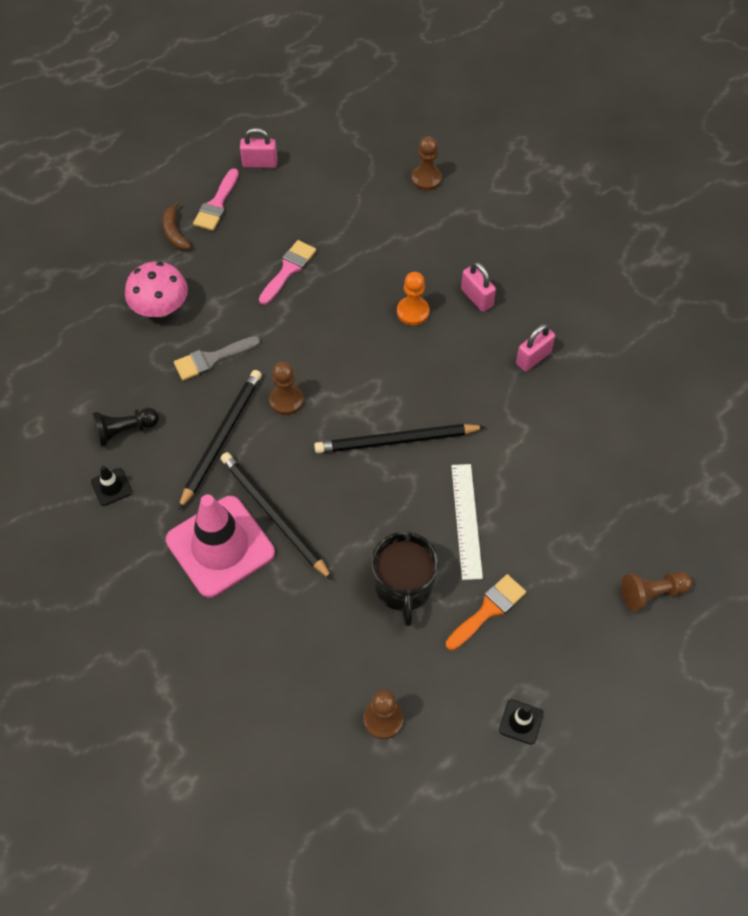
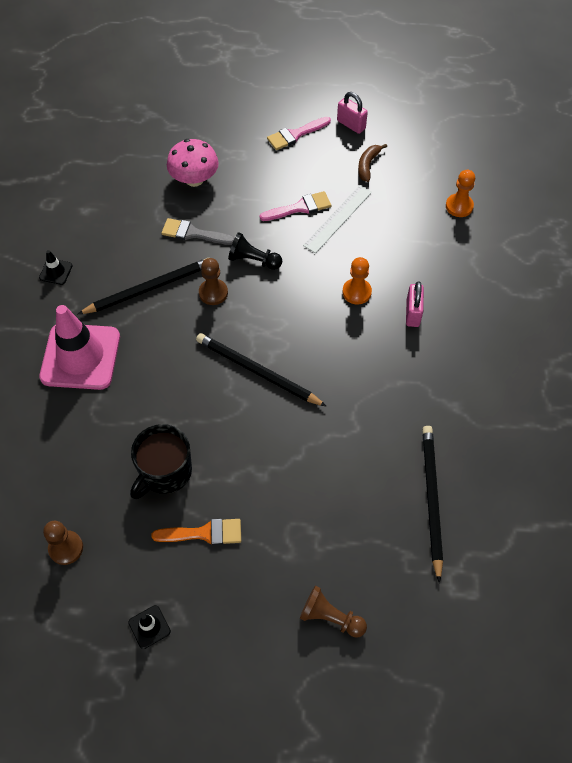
camera: 40 degrees right, 0 degrees up
(124, 431) = (97, 242): black pawn -> black pawn (253, 260)
(174, 232) = (250, 136): brown banana -> brown banana (368, 165)
(274, 516) = (131, 362): black pencil -> black pencil (431, 500)
(426, 179) = (459, 206): brown pawn -> orange pawn
(466, 520) = (250, 461): white ruler -> white ruler (338, 218)
(533, 358) = (412, 384): pink padlock -> none

